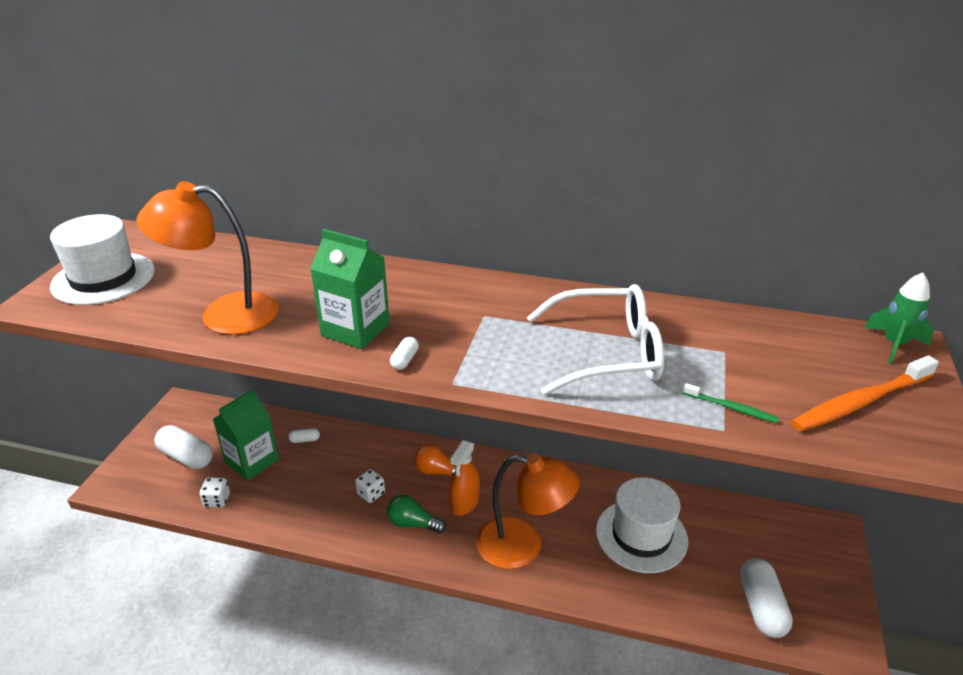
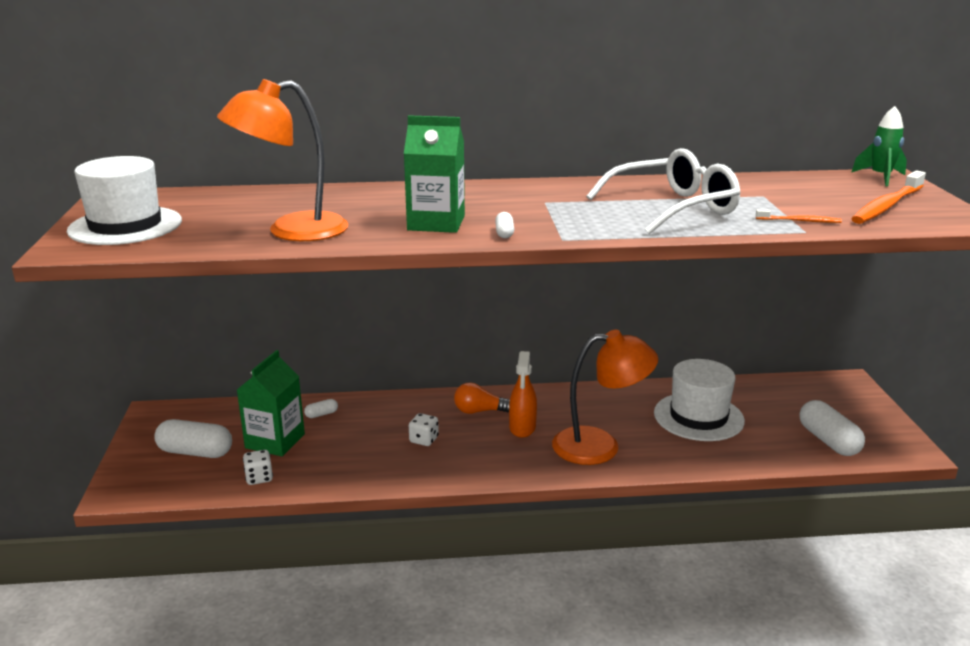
camera: 20 degrees left, 10 degrees down
(413, 524) = (483, 452): green light bulb -> none
(732, 408) = (800, 221): green toothbrush -> orange toothbrush

